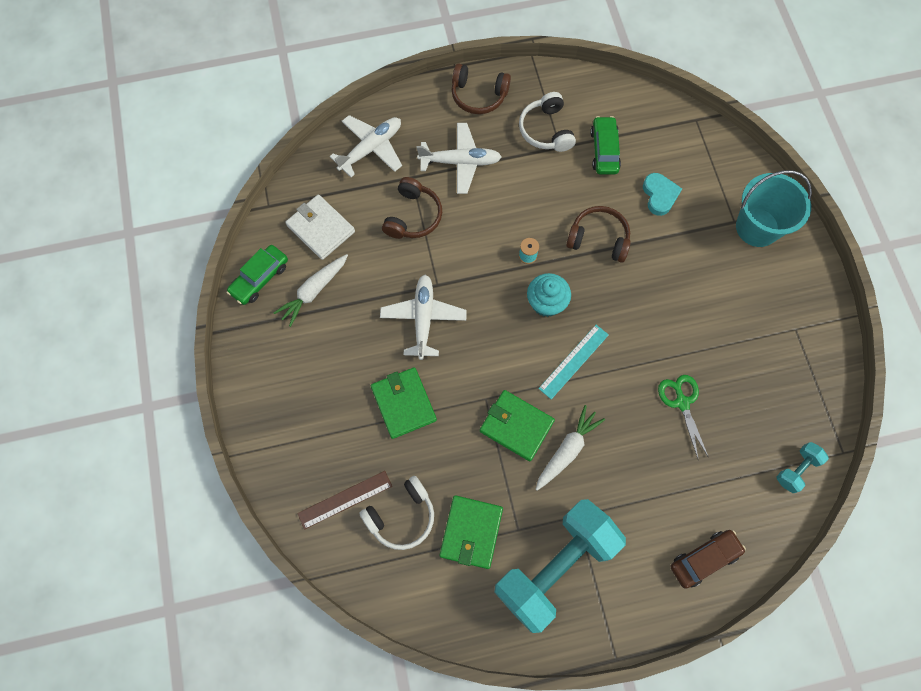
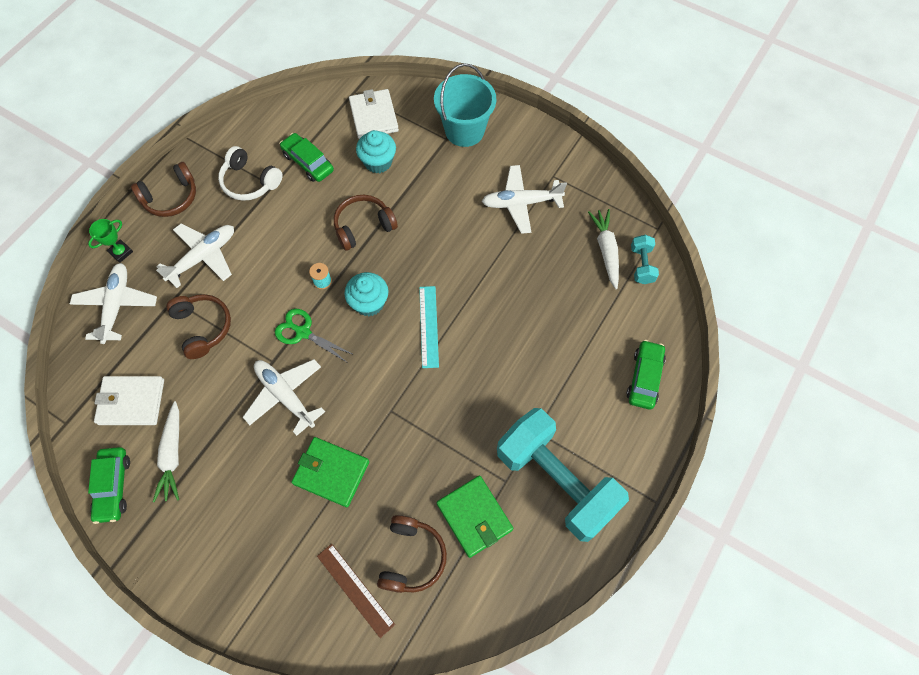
camera: 45 degrees left, 5 degrees down
(345, 500) = (355, 589): brown ruler -> brown ruler turned 60 degrees counterclockwise
(401, 516) = (411, 557): white headphones -> brown headphones
(408, 110) = (121, 252): none -> green trophy
(516, 426) = (432, 409): green wallet -> none
(555, 566) = (556, 481): turquoise dumbbell -> turquoise dumbbell turned 45 degrees counterclockwise
(567, 450) = (485, 392): white carrot -> white carrot (606, 250)
(659, 195) = (378, 162): turquoise heart -> turquoise cupcake
(682, 402) = (529, 288): green scissors -> green scissors (303, 332)
(692, 154) = (373, 116): none -> white wallet
(704, 559) = (644, 378): brown car -> green car
(744, 328) = (521, 203): none -> white plane

